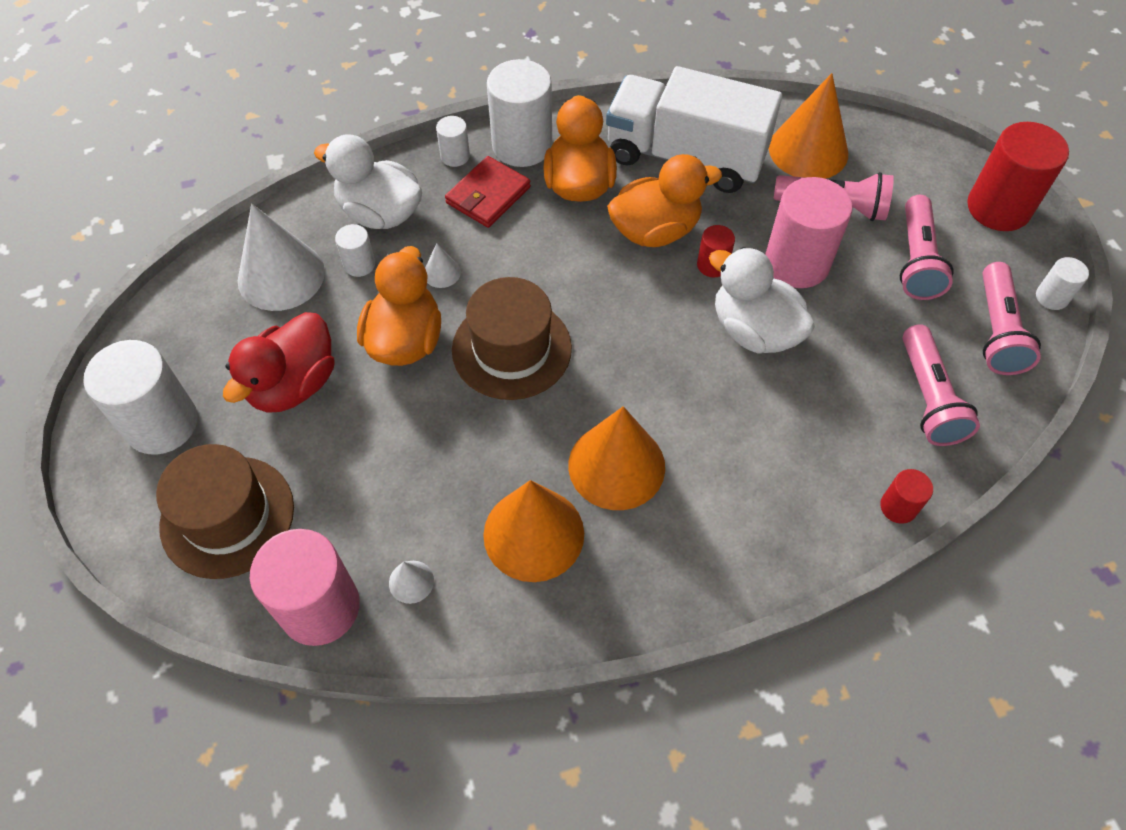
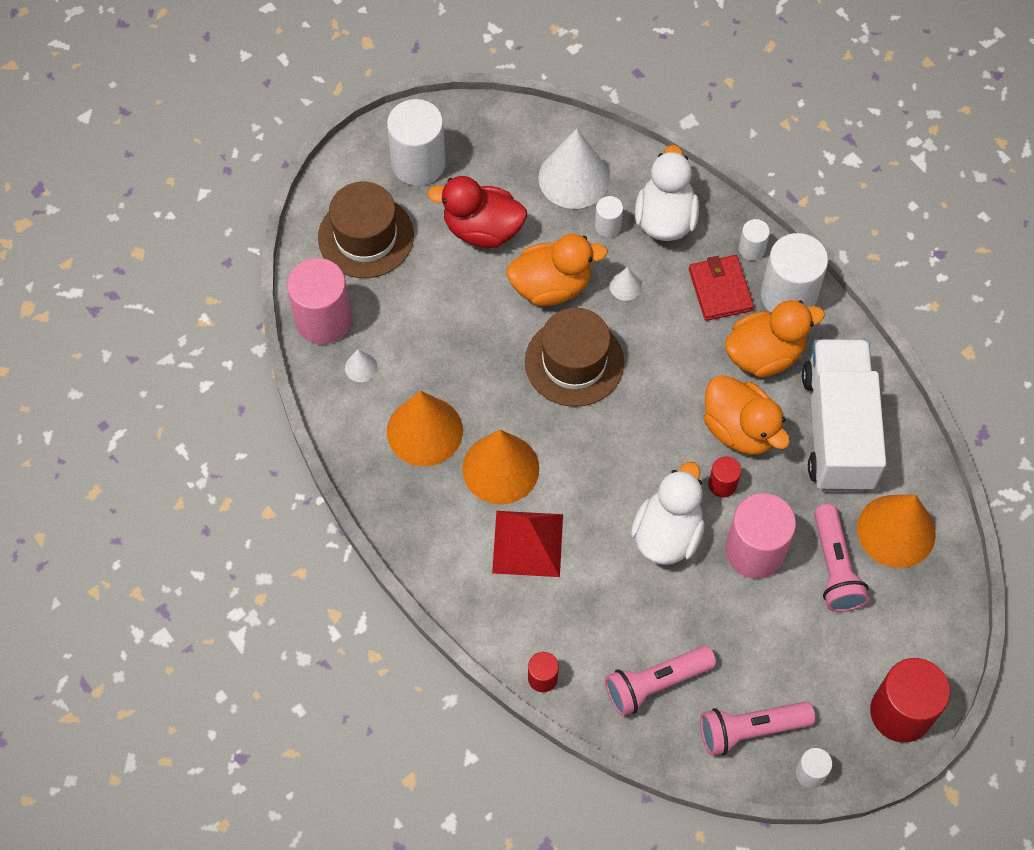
camera: 70 degrees right, 5 degrees up
(488, 195) = (720, 290): red wallet -> red wallet turned 60 degrees clockwise
(723, 468) = (527, 543): none -> red pyramid
(916, 260) = (802, 649): pink flashlight -> none

